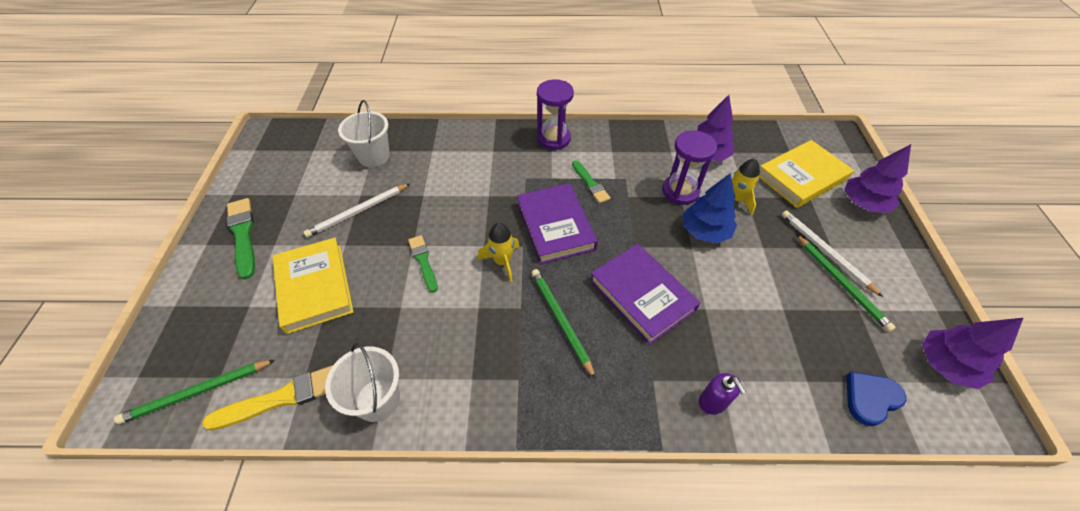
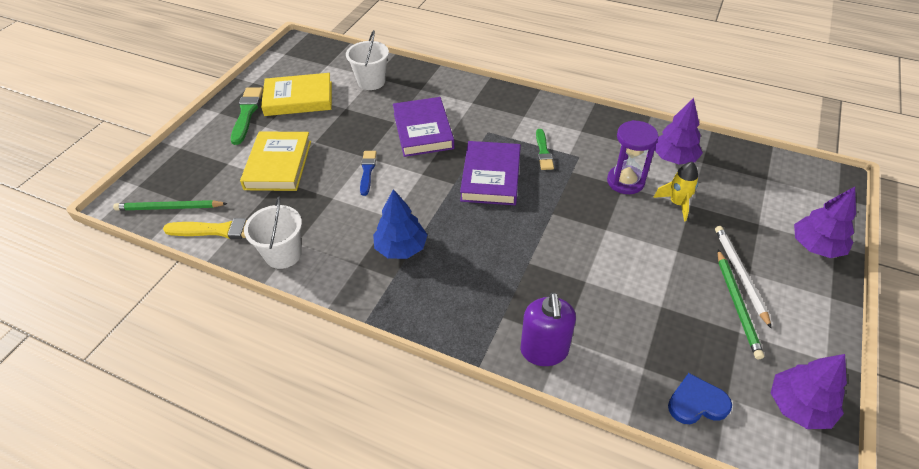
camera: 25 degrees right, 5 degrees down
(358, 212) = (337, 120): white pencil -> none
(423, 261) = (367, 171): green brush -> blue brush
(502, 262) = (430, 190): yellow rocket -> none
(553, 139) = (532, 106): purple hourglass -> none
(561, 321) = (452, 248): green pencil -> none
(642, 295) = (534, 252): purple book -> purple book (423, 130)
(705, 231) = (627, 221): blue tree -> blue tree (401, 248)
(713, 402) = (544, 351): purple soap dispenser -> purple soap dispenser, size x1.64
(801, 177) = (762, 204): yellow book -> yellow book (298, 99)

